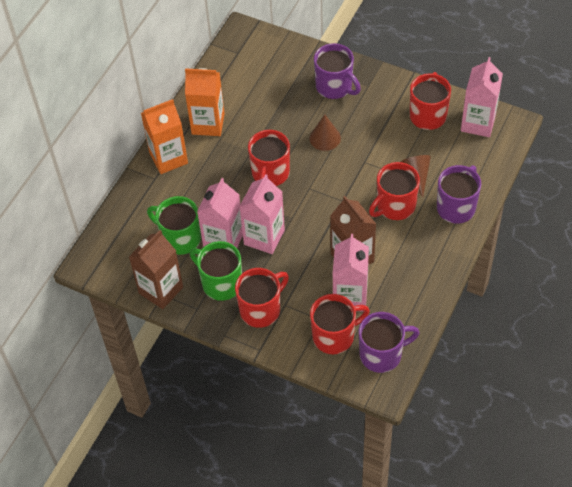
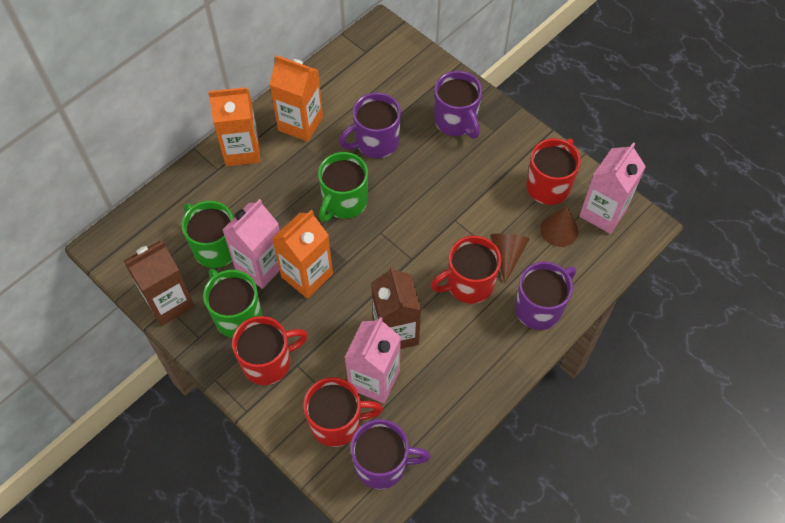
camera: 15 degrees right, 5 degrees up
(264, 237) = (307, 275): pink carton -> orange carton
(270, 174) = (344, 202): red mug -> green mug
(276, 121) = (375, 142): none -> purple mug
(325, 138) = (421, 178): brown cone -> brown cone (559, 230)

